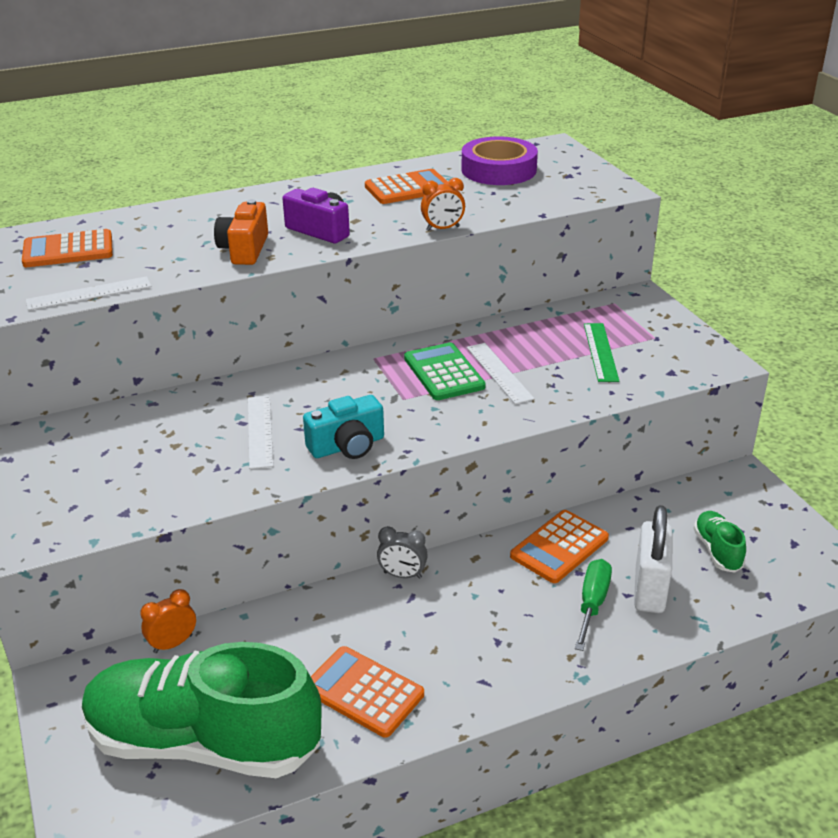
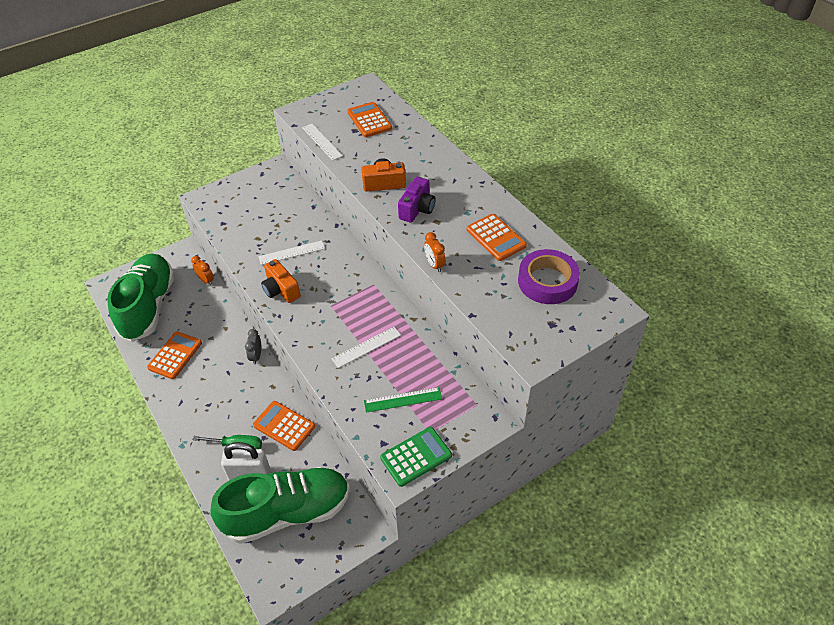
camera: 80 degrees right, 15 degrees up
(347, 446) = (281, 290): turquoise camera -> orange camera
(444, 372) = (362, 319): green calculator -> green calculator (416, 457)
(717, 551) = (287, 512): green shoe -> green shoe, size x2.47

